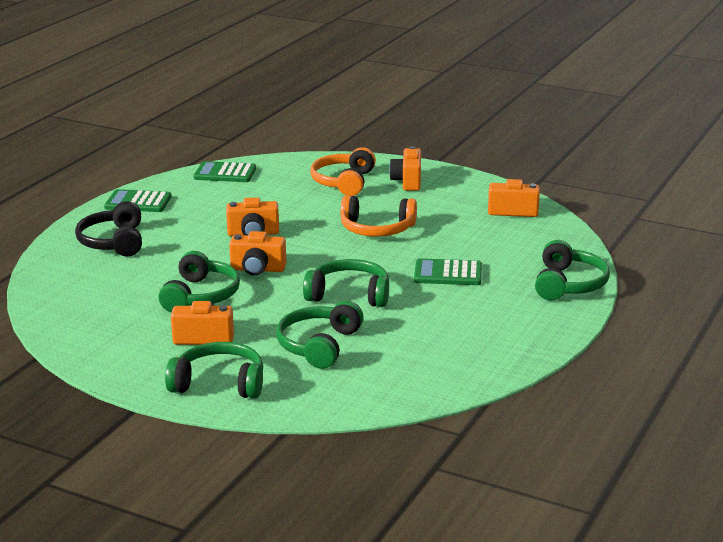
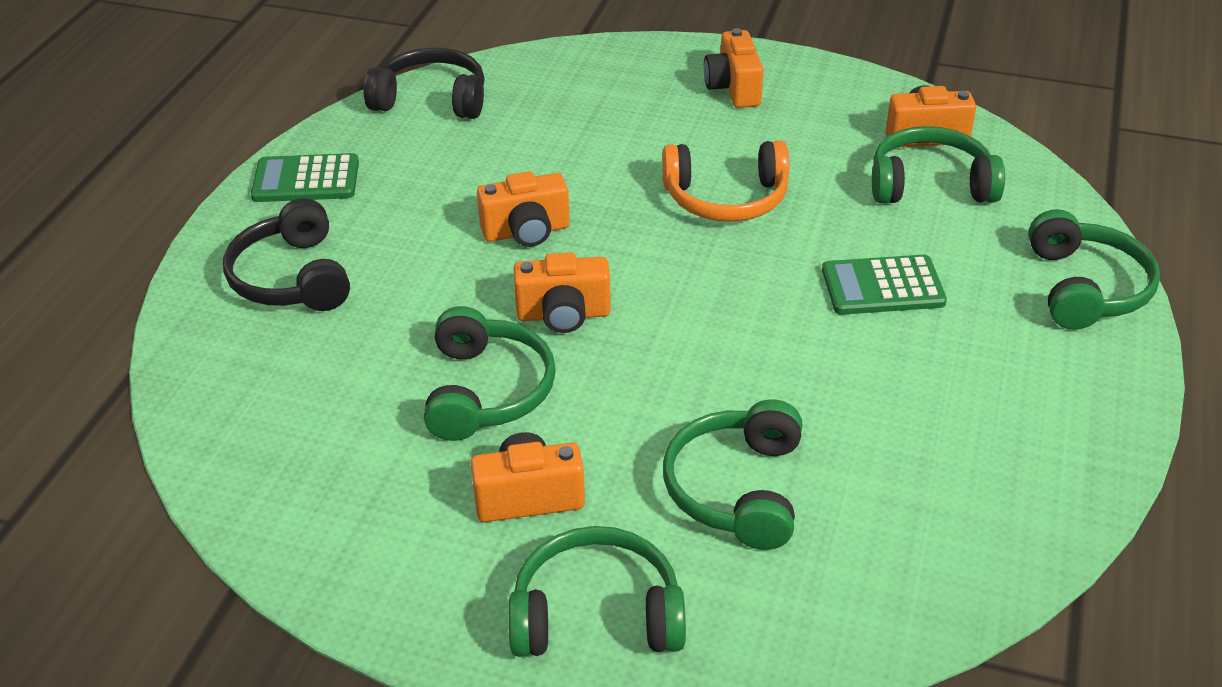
camera: 10 degrees left, 15 degrees up
(225, 173) = (431, 99): green calculator -> black headphones
(343, 182) = (632, 99): orange headphones -> none
(349, 295) = (741, 356): green headphones -> green headphones (930, 184)

